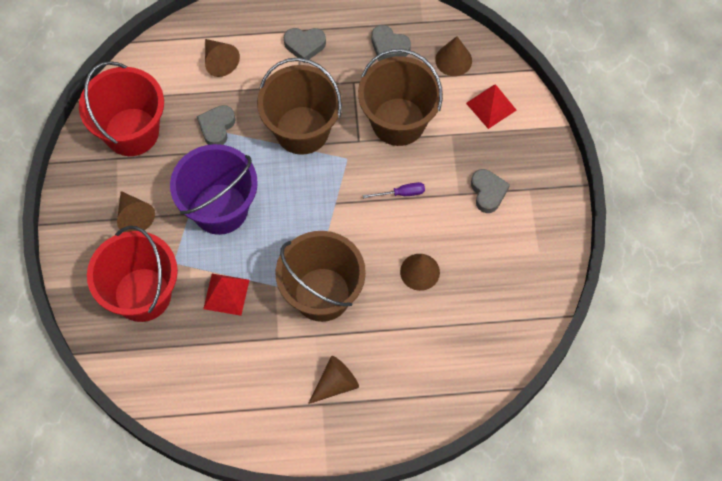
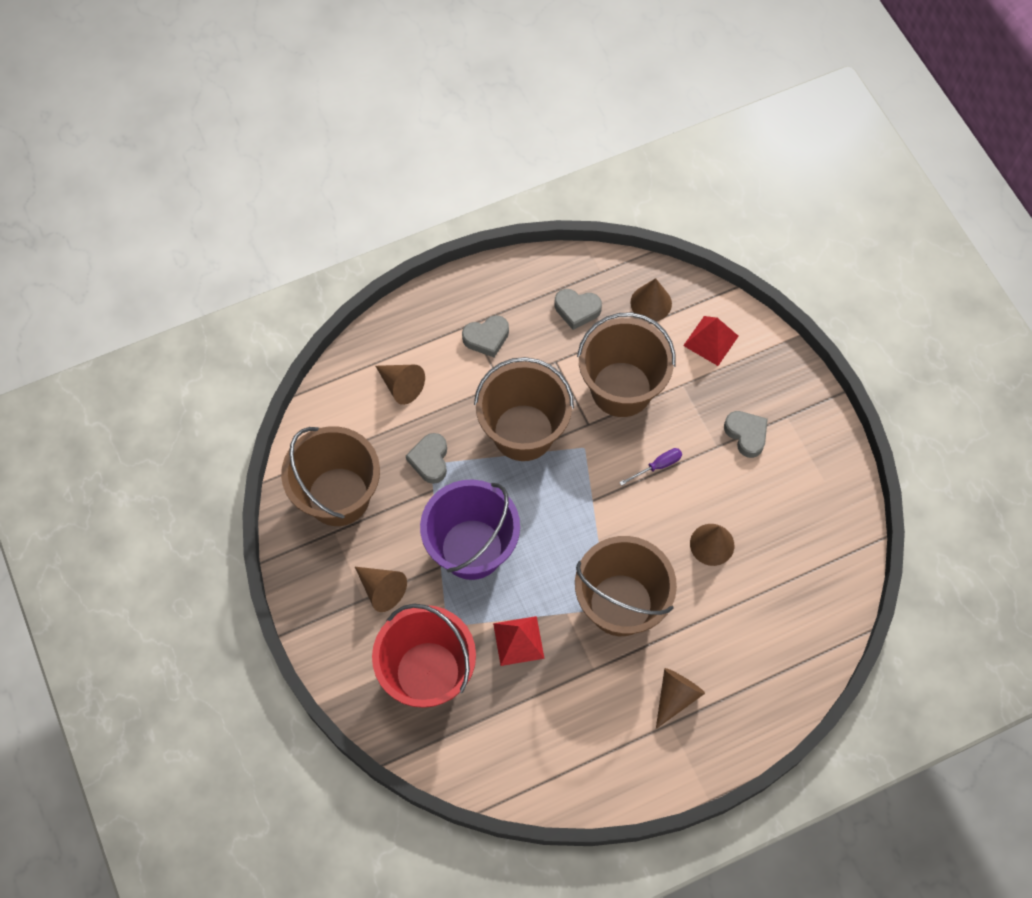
camera: 20 degrees left, 0 degrees up
(132, 132) = (338, 496): red bucket -> brown bucket

